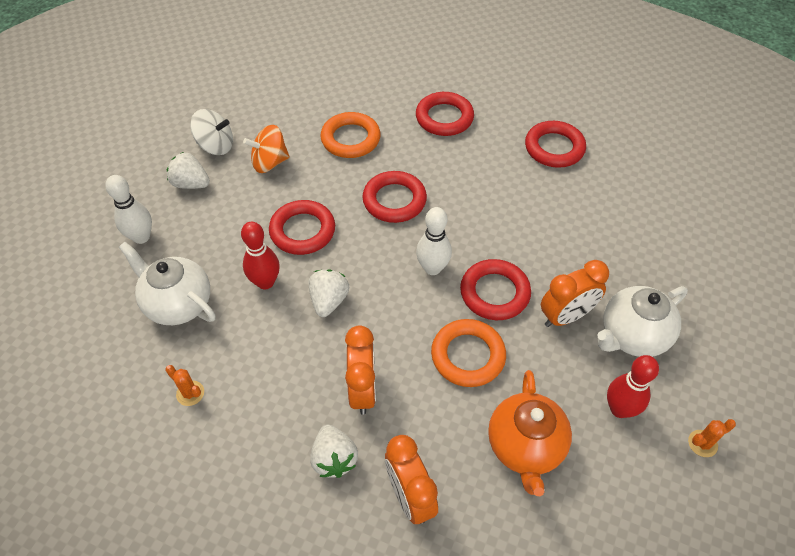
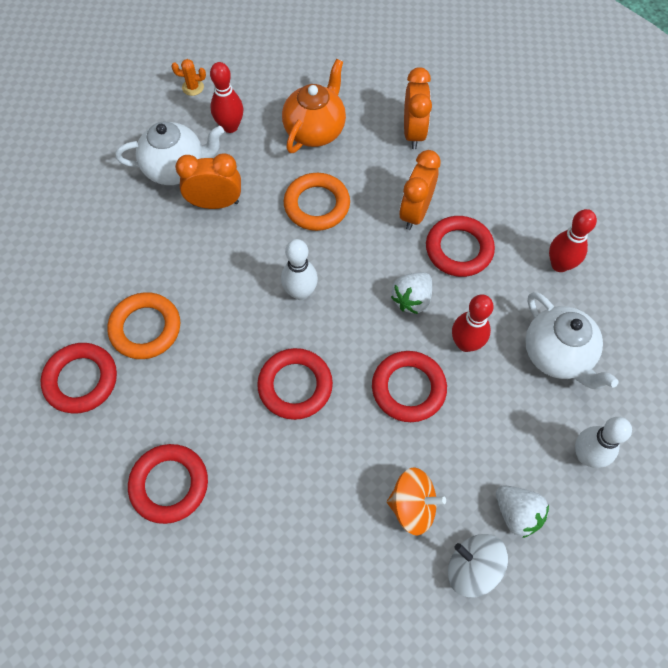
camera: 155 degrees left, 10 degrees up
(190, 393) = (559, 265): orange cactus -> red bowling pin
(334, 458) = (457, 174): white strawberry -> none
(350, 139) = (300, 501): orange ring -> orange ring (145, 328)
(494, 293) = (260, 246): red ring -> red ring (459, 249)

